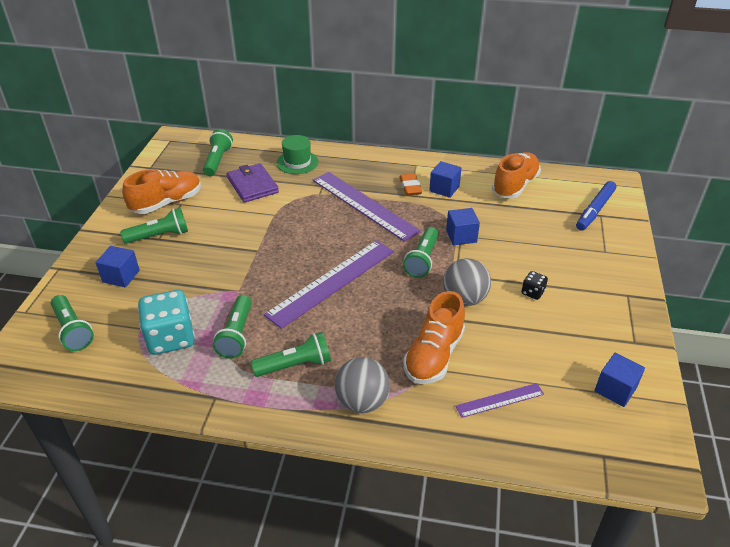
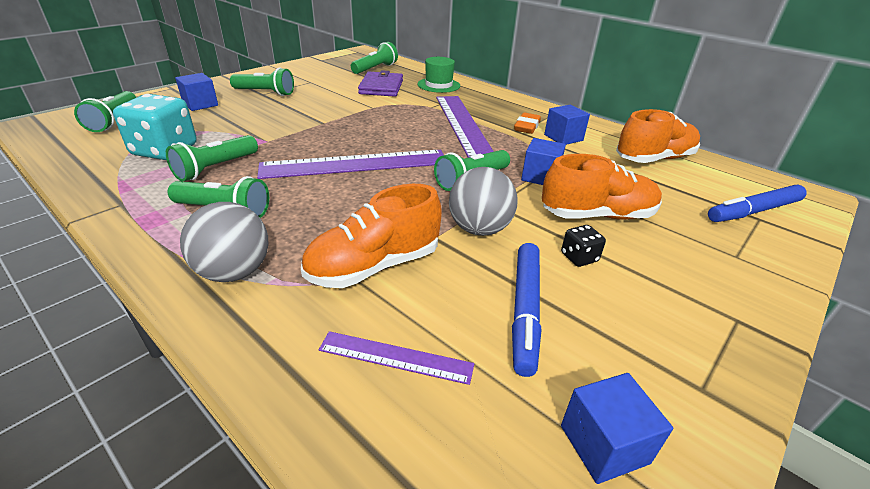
camera: 30 degrees right, 5 degrees down
(167, 203) = (301, 78): orange shoe -> orange shoe (597, 215)
(534, 341) = (524, 310): none -> blue marker

